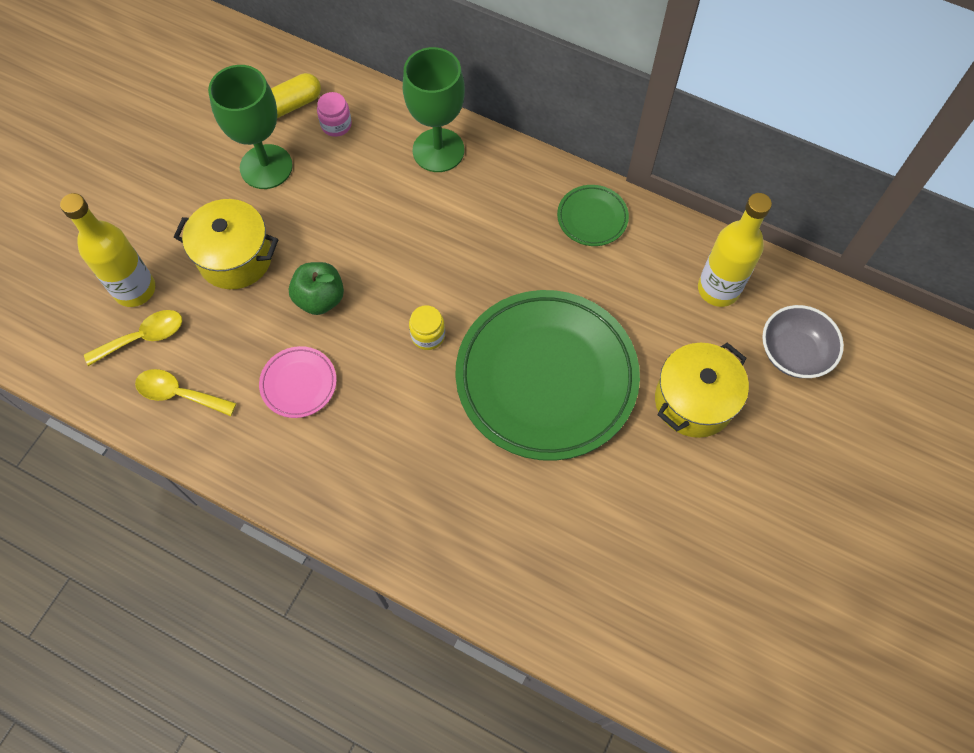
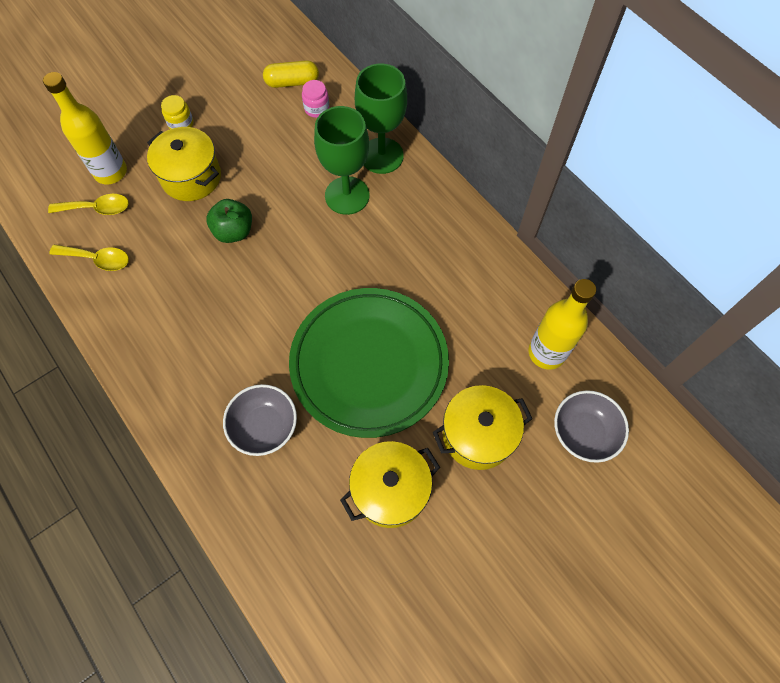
camera: 25 degrees right, 0 degrees up
(179, 394) = (97, 259): yellow spoon -> yellow spoon turned 150 degrees clockwise
(266, 167) = (249, 120): green goblet -> green goblet (347, 195)
(298, 384) = (183, 288): pink plate -> none
(428, 335) = (297, 292): yellow jar -> yellow jar (181, 124)
(472, 490) = (264, 426): none -> grey bowl
(592, 218) = (473, 254): green plate -> none
(637, 495) = (390, 490): none -> yellow pot

